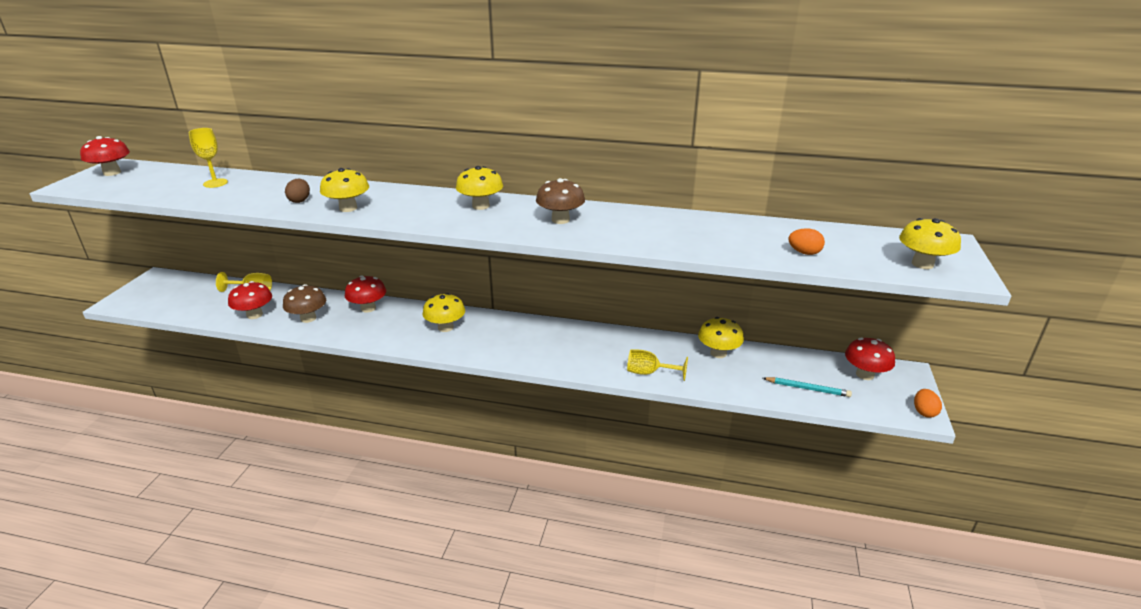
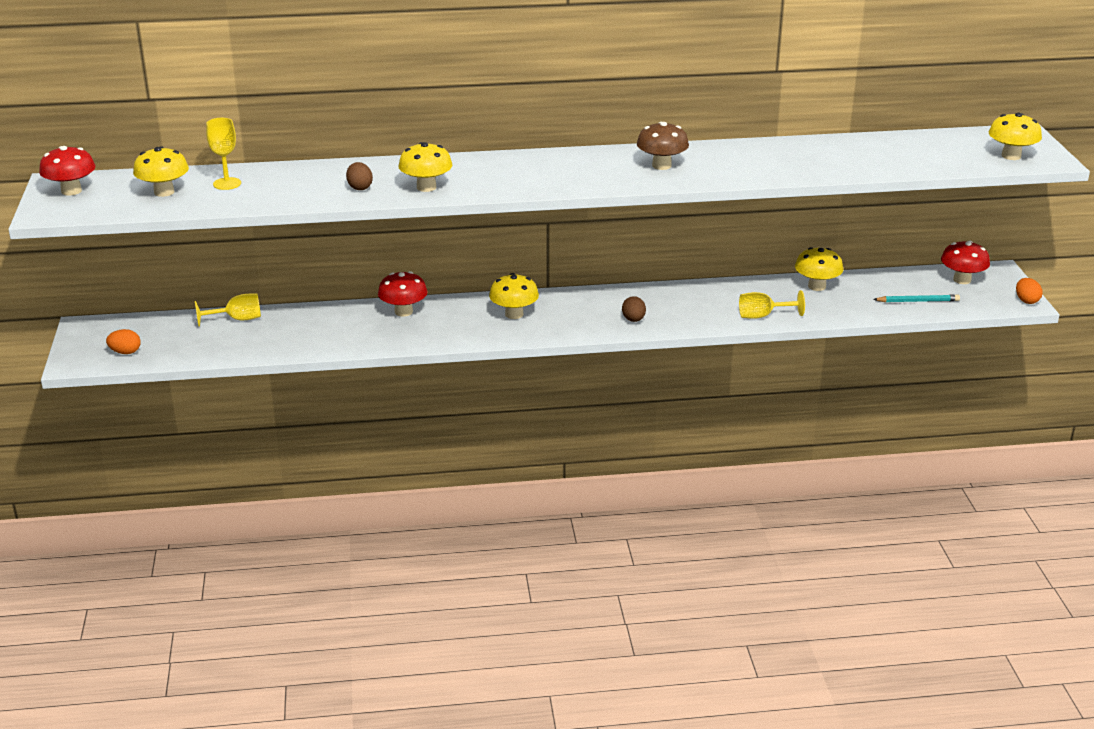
camera: 20 degrees left, 0 degrees up
(254, 315) = (273, 342): red mushroom -> none
(308, 318) = (343, 334): brown mushroom -> none
(481, 206) = (565, 164): yellow mushroom -> yellow mushroom (164, 192)
(535, 353) = (633, 320): none -> brown egg
(804, 253) = (909, 162): orange egg -> orange egg (125, 352)

